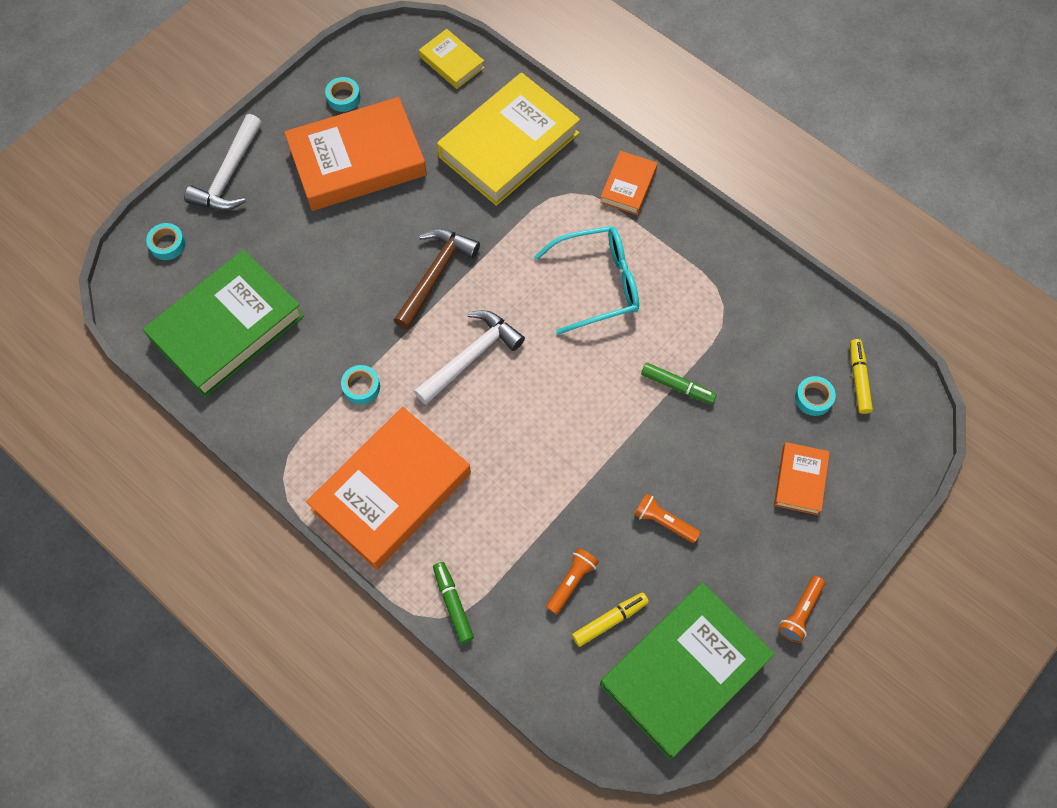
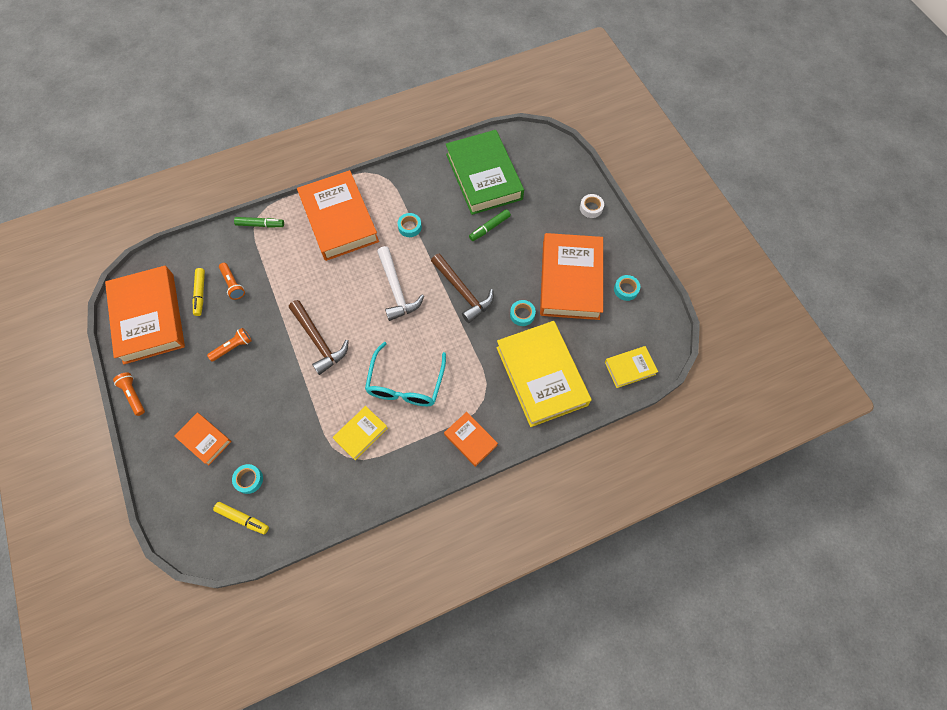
camera: 115 degrees right, 0 degrees up
(167, 244) = (555, 164): turquoise tape -> turquoise tape (522, 314)
(229, 175) = (591, 208): white hammer -> white tape
(596, 415) = (319, 341): none -> brown hammer
(677, 386) = (308, 397): green marker -> green marker (489, 228)
(684, 671) = (149, 318): green book -> orange book
(687, 303) = (361, 434): none -> yellow book

